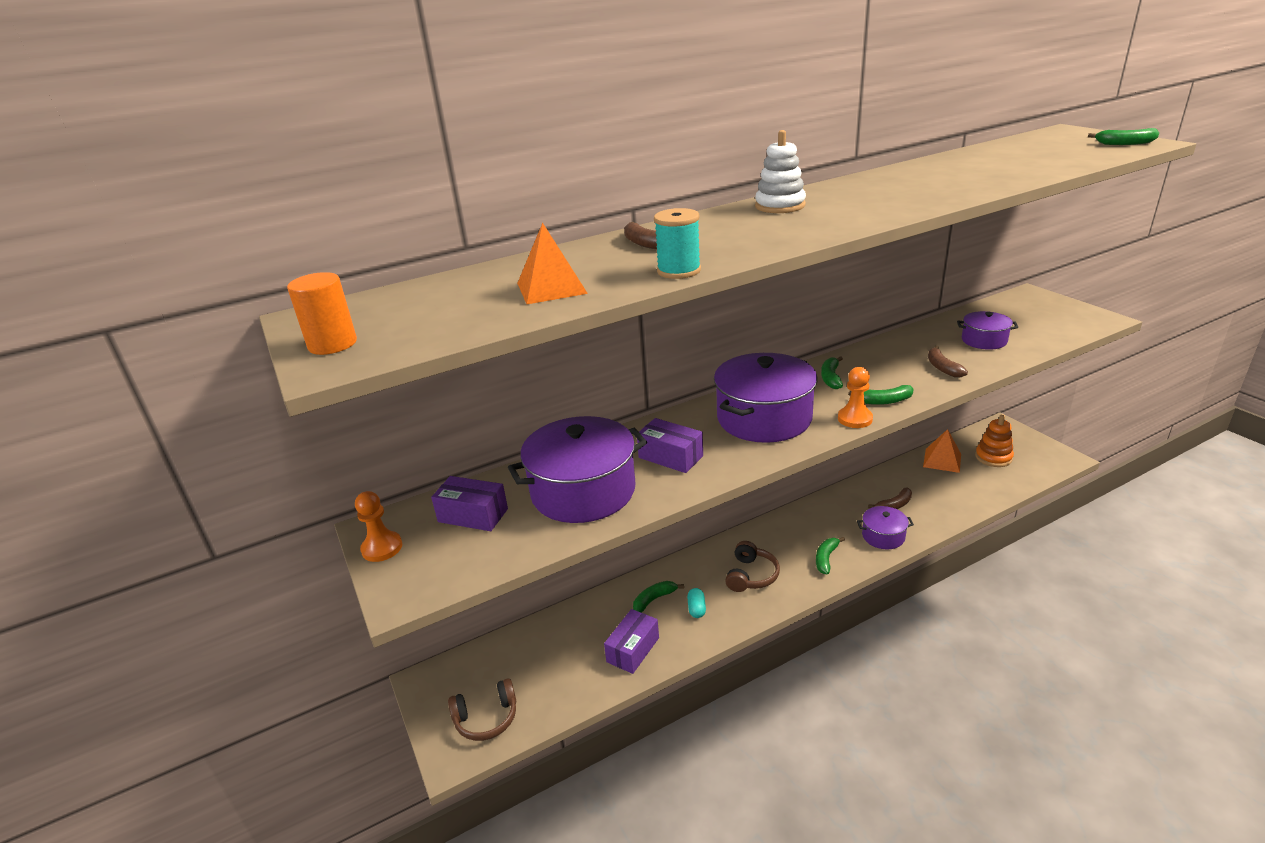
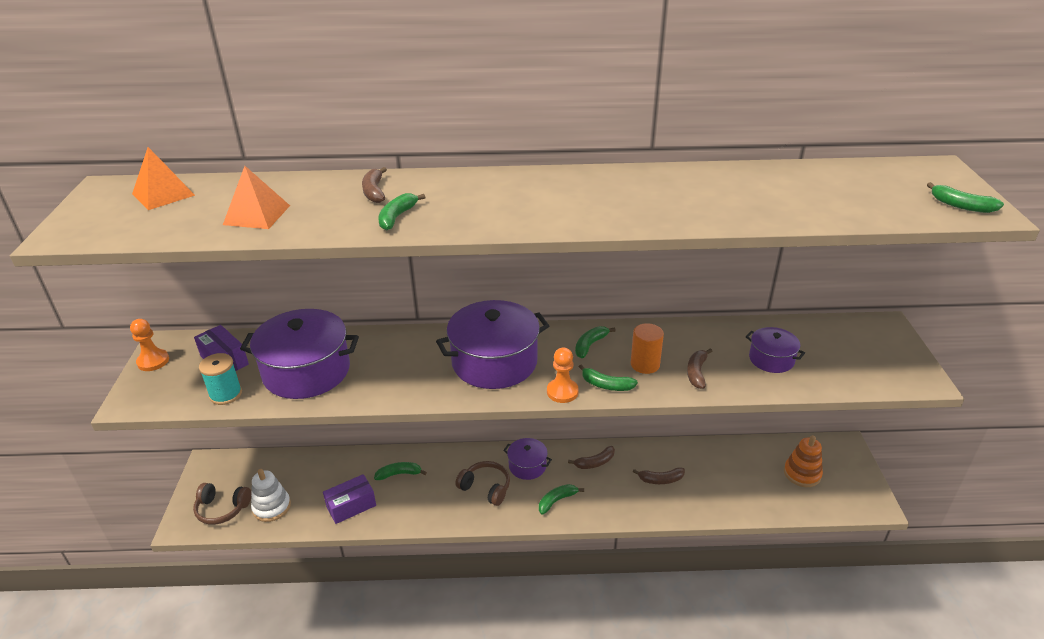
camera: 25 degrees right, 5 degrees up
(332, 344) = (84, 218): orange cylinder -> orange cylinder (645, 364)
(670, 457) = (392, 368): purple box -> none
(679, 271) = (351, 229): turquoise spool -> turquoise spool (226, 394)
(696, 609) = (422, 496): turquoise capsule -> none
(707, 253) = (397, 217): none -> green banana
(751, 575) = (486, 488): brown headphones -> brown headphones turned 105 degrees counterclockwise
(780, 206) = (526, 183): white stacking toy -> white stacking toy (271, 507)
(826, 514) = (595, 462): none -> brown banana
(883, 536) = (623, 503): purple pot -> purple pot (527, 466)
(942, 460) = (749, 456): orange pyramid -> orange pyramid (163, 194)

